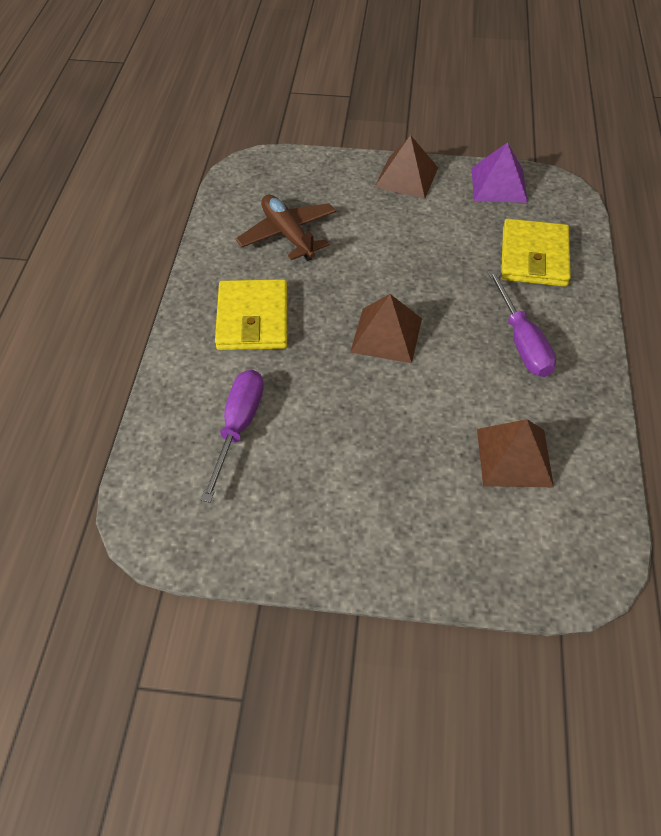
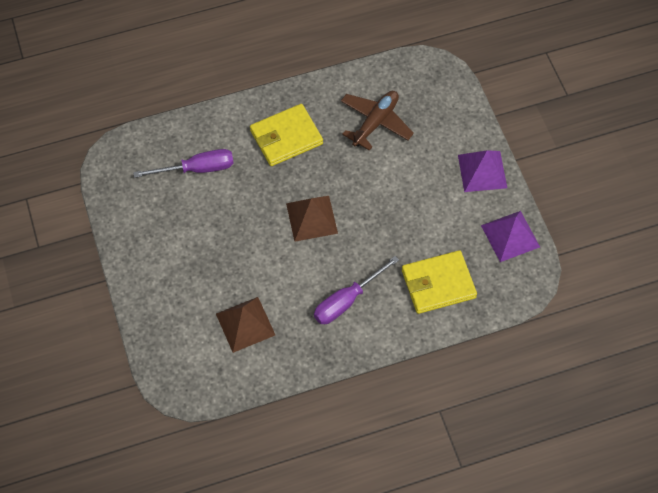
camera: 65 degrees right, 10 degrees up
(406, 177) = (482, 171): brown pyramid -> purple pyramid

